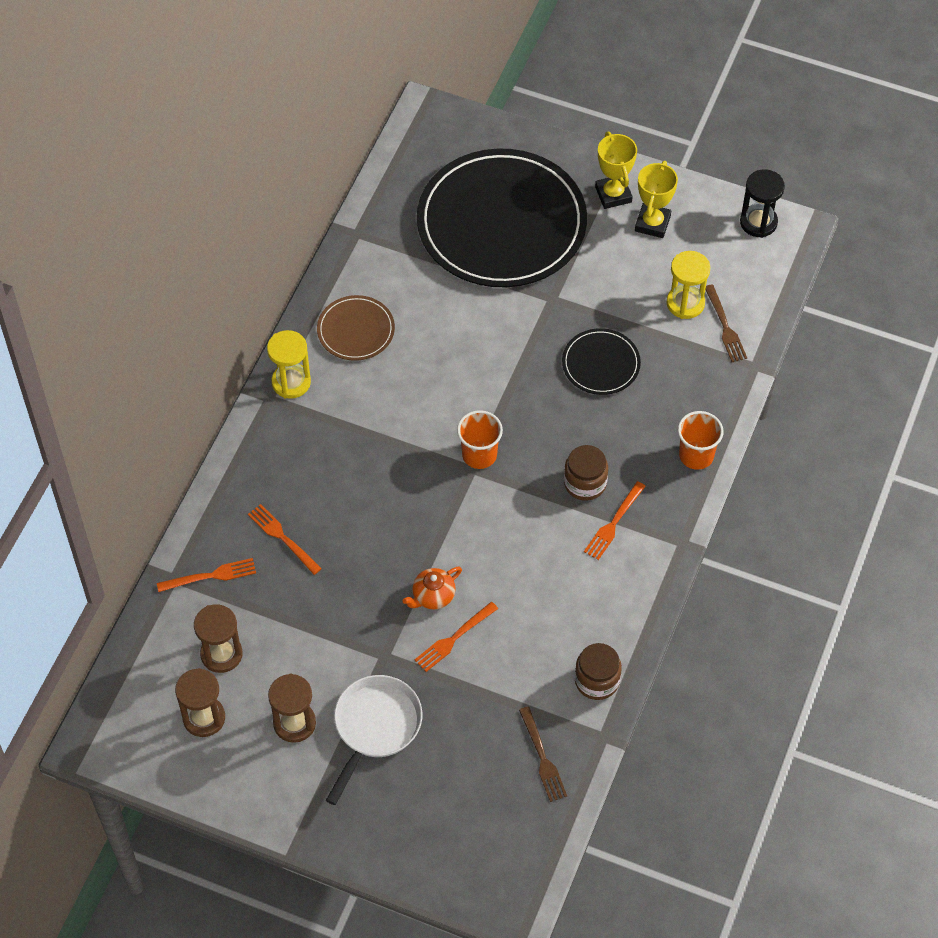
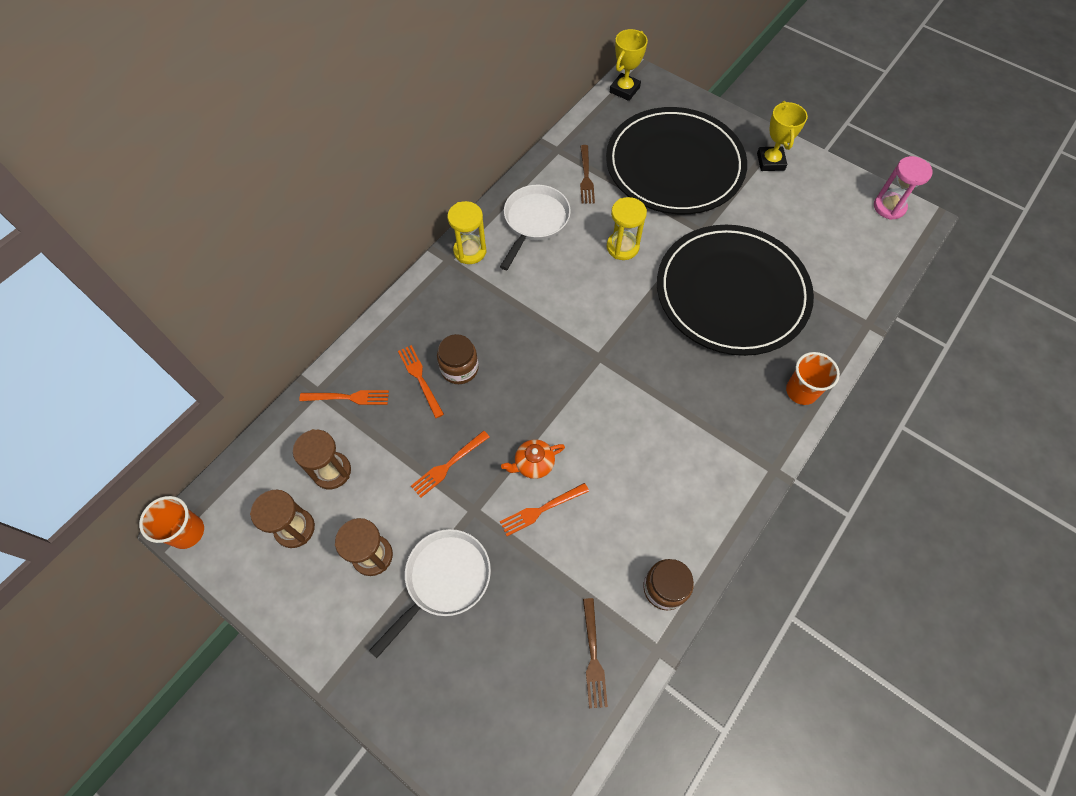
camera: 15 degrees right, 5 degrees up
(356, 330) = (534, 222): brown plate -> white pan
(479, 455) = (608, 346): orange cup -> orange cup (187, 532)
(585, 483) = (695, 393): brown jar -> brown jar (459, 368)
(601, 364) = (732, 292): black plate -> black plate, size x2.25
(613, 523) = (713, 436): orange fork -> orange fork (448, 465)
(652, 223) = (798, 190): yellow trophy -> yellow trophy (624, 90)
(685, 303) = (815, 258): yellow hourglass -> yellow hourglass (622, 247)
(725, 327) = (846, 285): brown fork -> brown fork (586, 177)
(758, 222) = (889, 207): black hourglass -> pink hourglass

